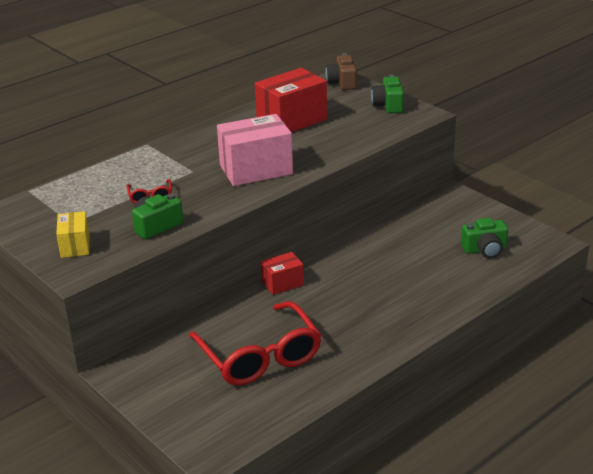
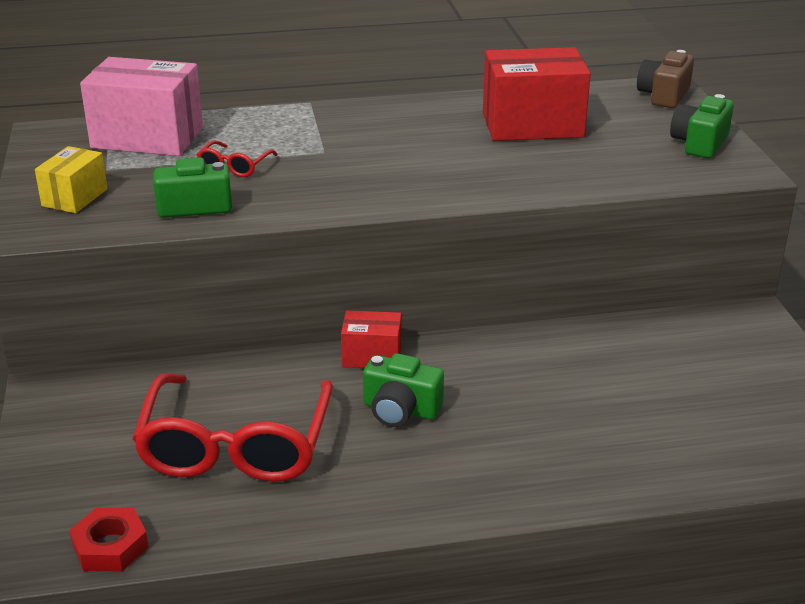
camera: 30 degrees right, 0 degrees up
(249, 431) = (110, 546): none -> red nut
(256, 170) = (407, 174): pink box -> pink box (147, 138)
(485, 250) = (725, 421): green camera -> green camera (400, 410)

